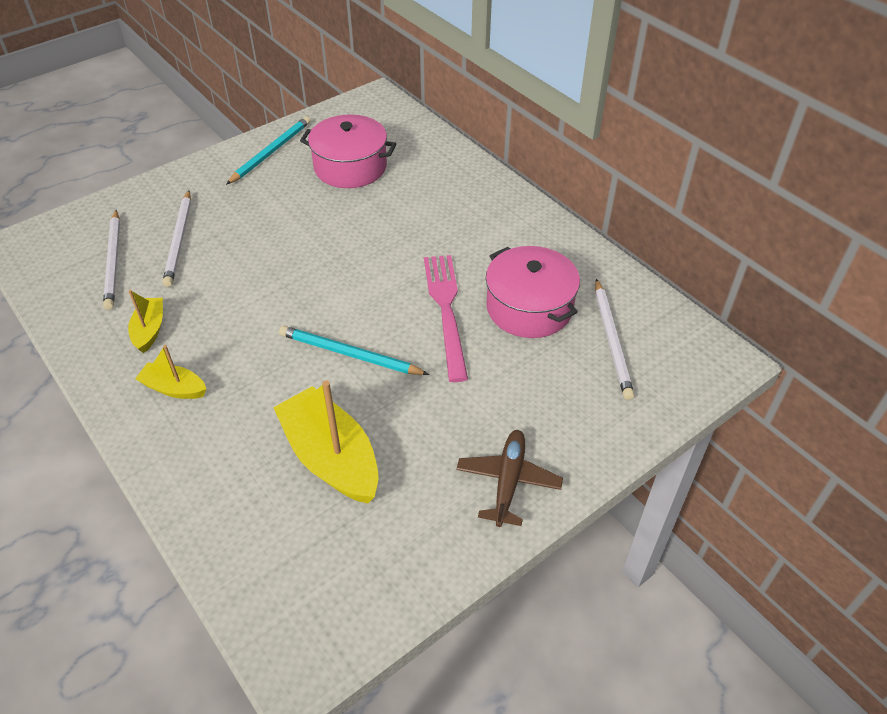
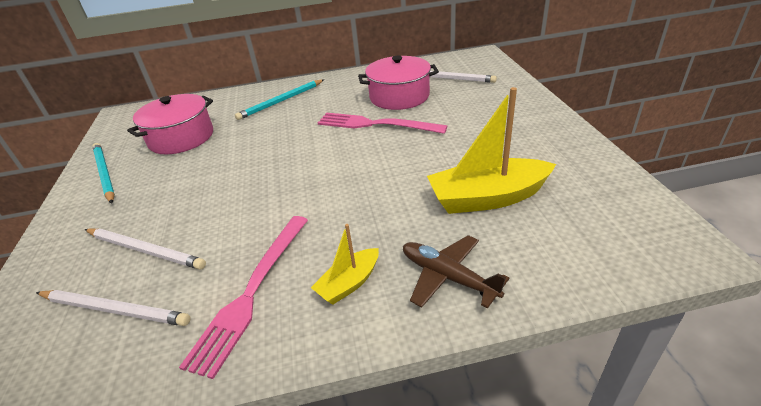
camera: 60 degrees left, 10 degrees down
(149, 330) = (252, 292): yellow boat -> pink fork
(349, 354) = (385, 171): turquoise pencil -> turquoise pencil (281, 101)
(508, 481) = (541, 129): brown plane -> brown plane (448, 277)

